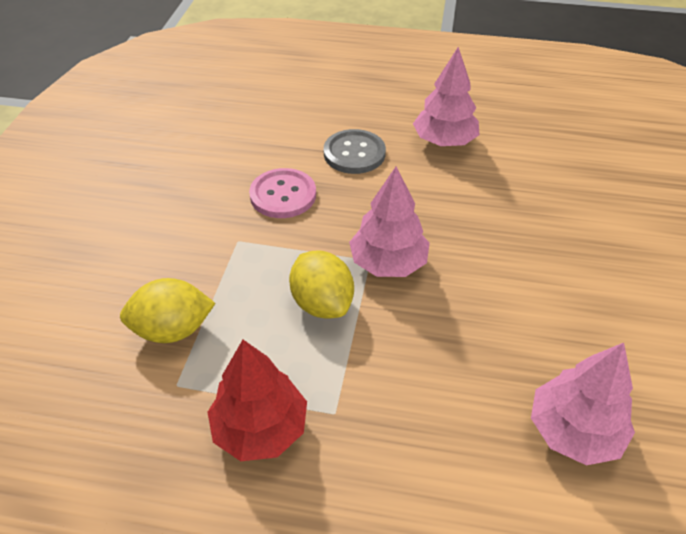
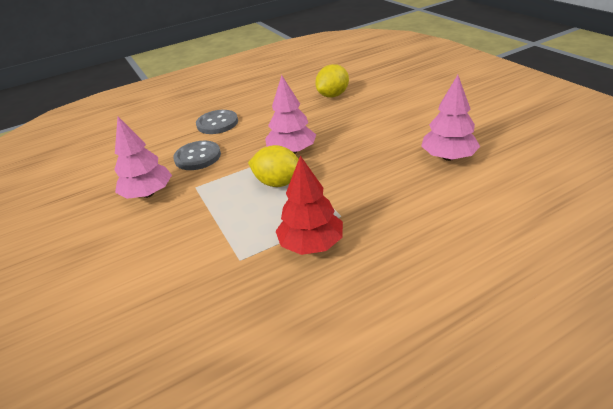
camera: 35 degrees left, 10 degrees down
(173, 329) = (205, 241): yellow lemon -> yellow lemon (333, 95)
(283, 195) = (197, 157): pink button -> grey button
(444, 141) = (260, 98): pink tree -> pink tree (148, 194)

